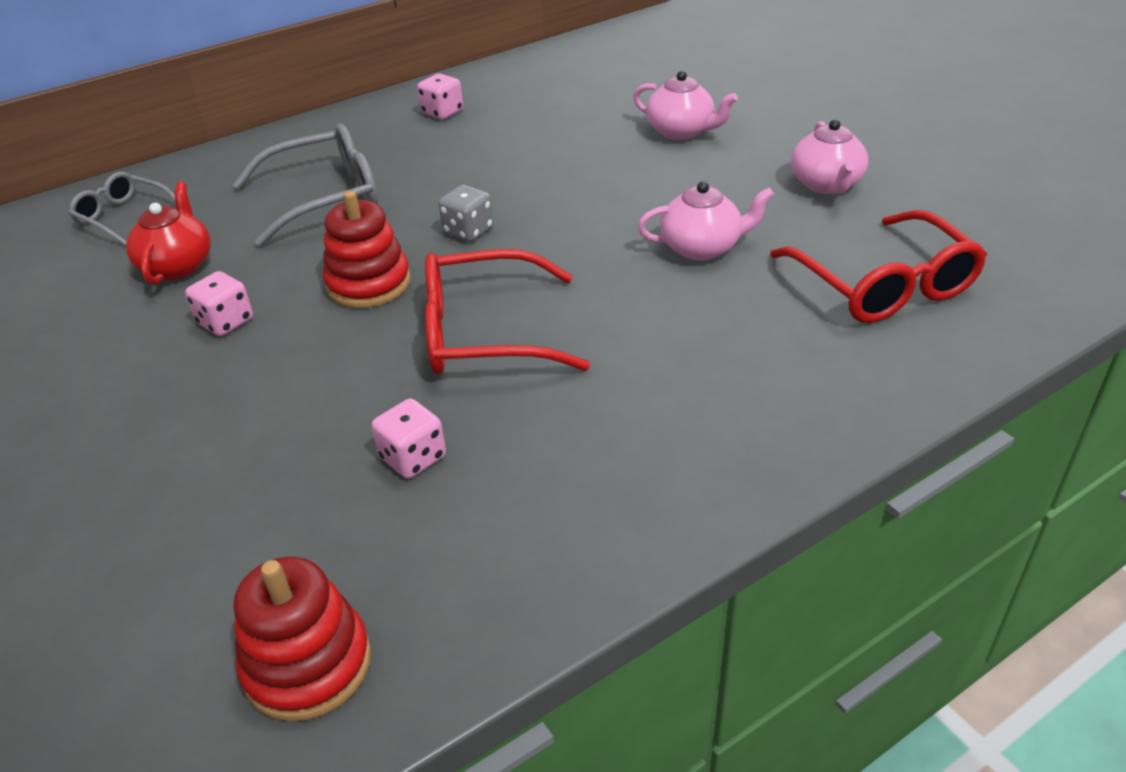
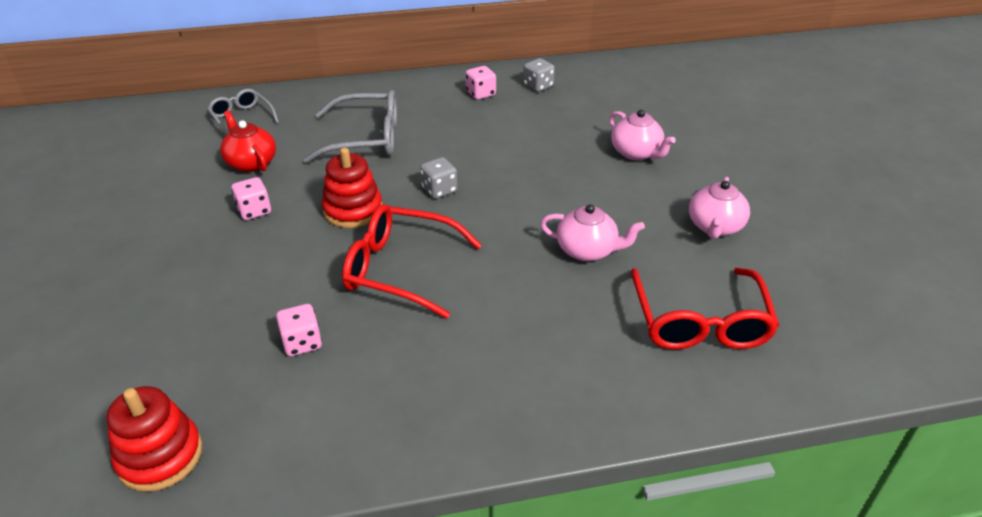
camera: 20 degrees right, 0 degrees up
(178, 266) = (251, 163): red teapot -> red teapot turned 60 degrees counterclockwise
(509, 88) = (538, 86): none -> grey dice

